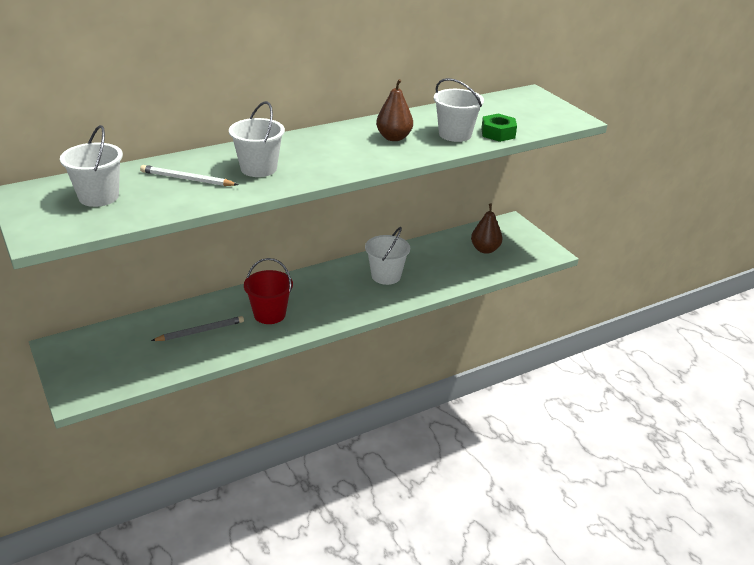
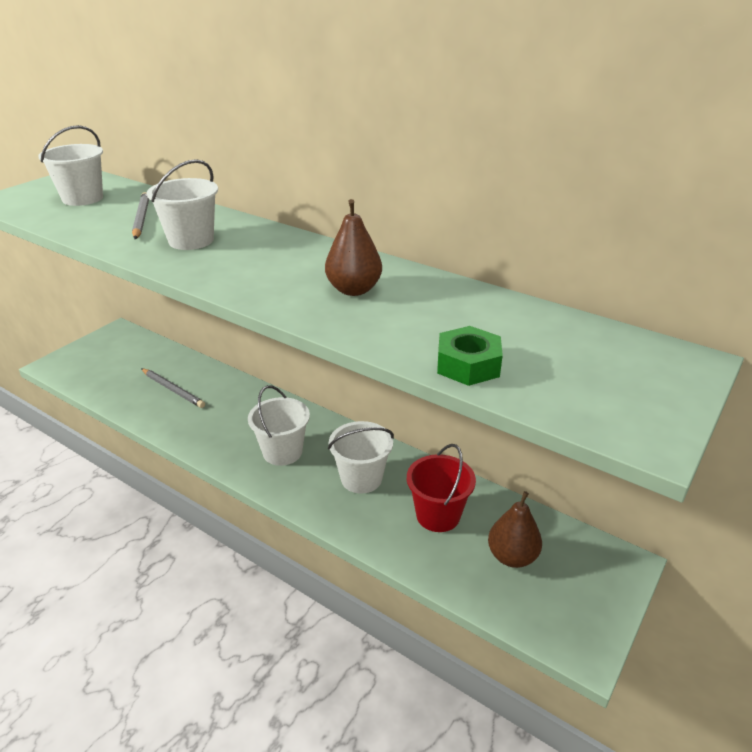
camera: 65 degrees right, 0 degrees up
(187, 179) = (141, 218): white pencil -> grey pencil
(269, 314) = (225, 419): red bucket -> red bucket (438, 515)
(455, 134) = (418, 330): white bucket -> white bucket (282, 452)

